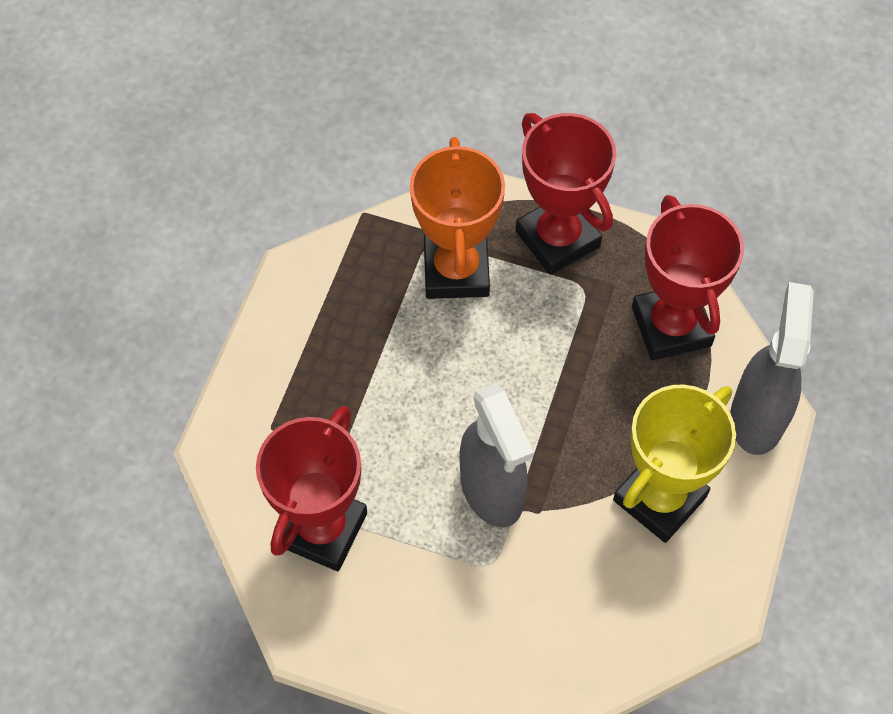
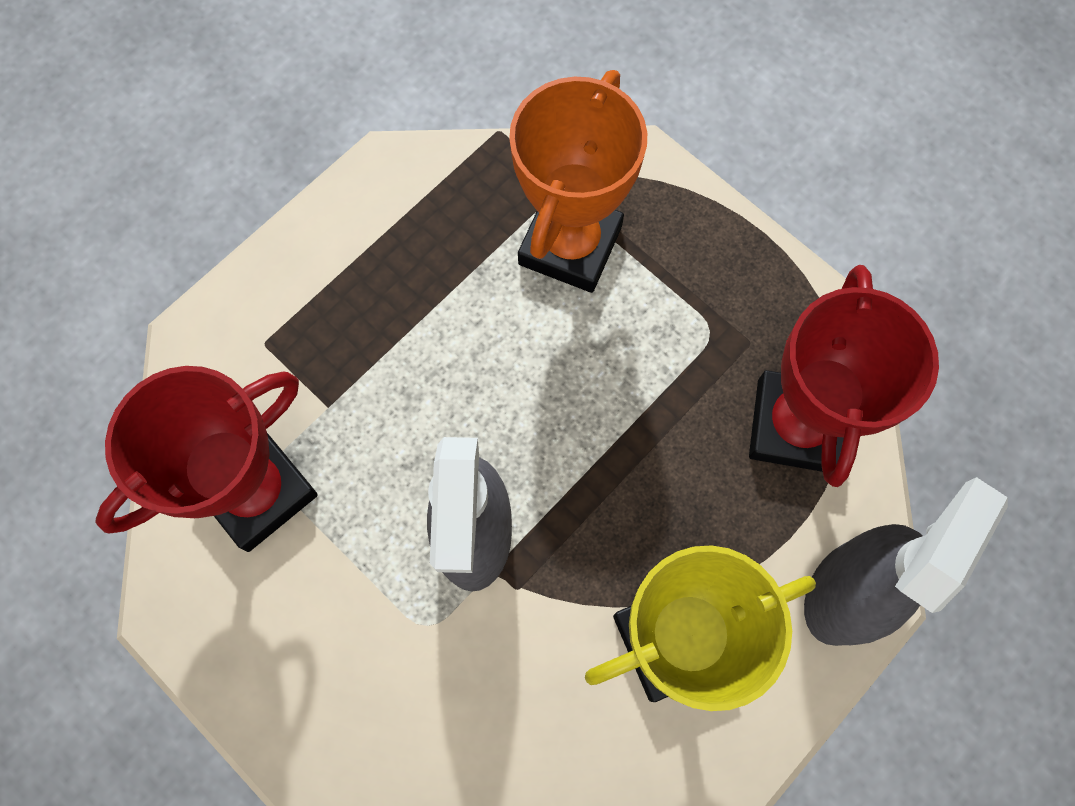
camera: 25 degrees right, 10 degrees up
(557, 238) = (710, 256): red trophy -> none

